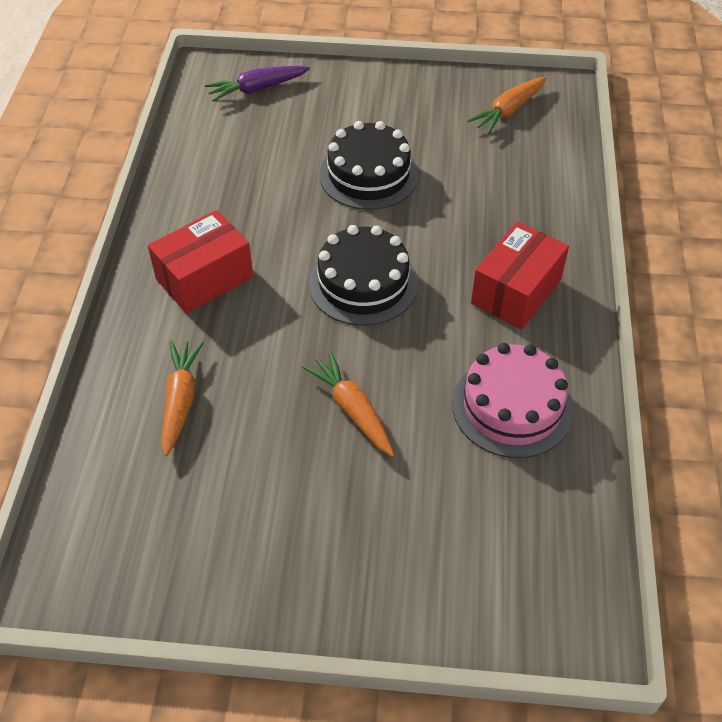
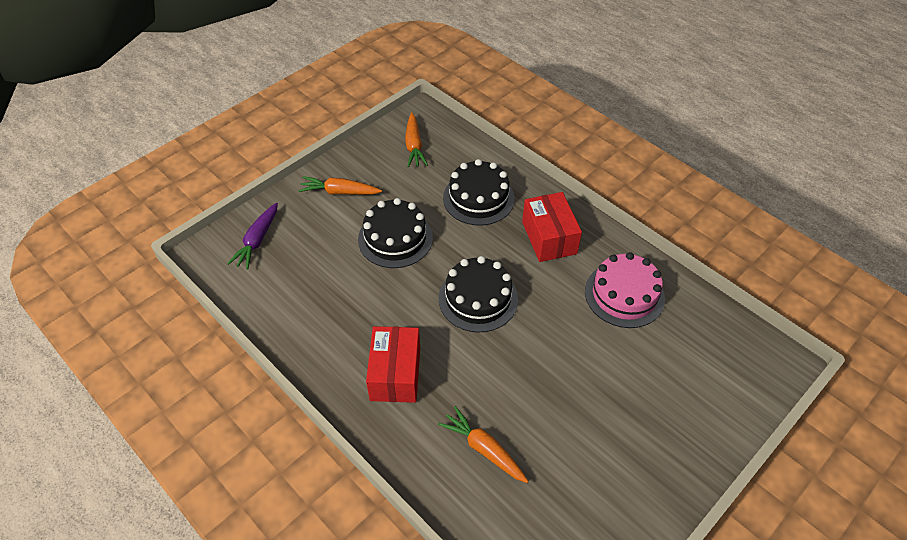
camera: 50 degrees left, 0 degrees up
(353, 410) = (567, 366): orange carrot -> orange carrot (340, 192)
(500, 202) = (478, 198): none -> black cake

